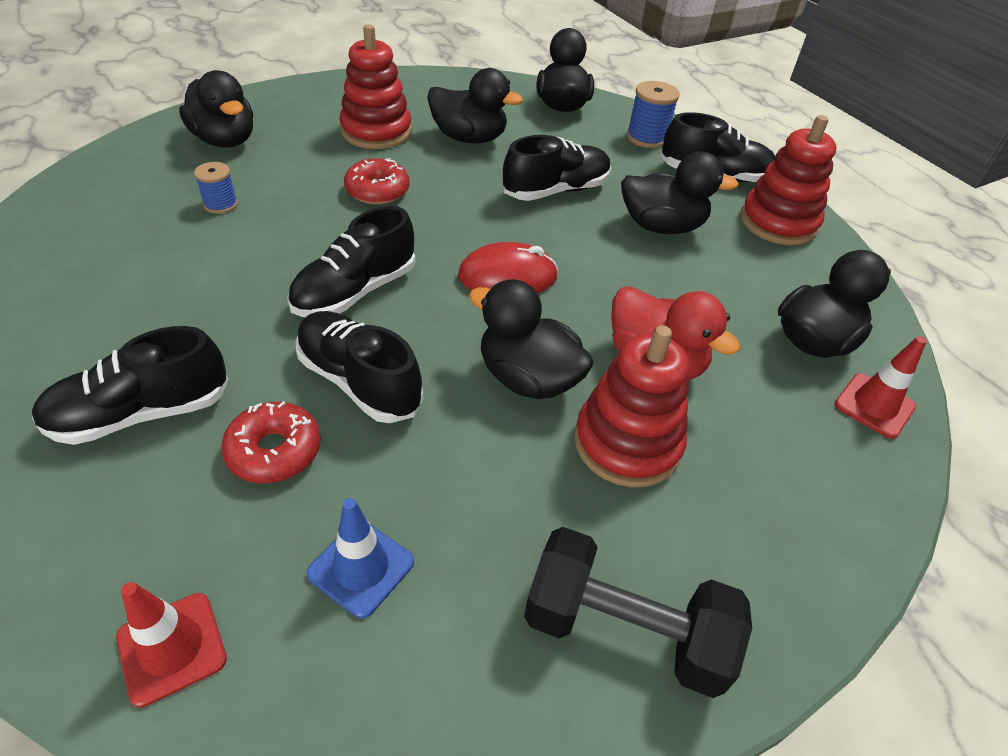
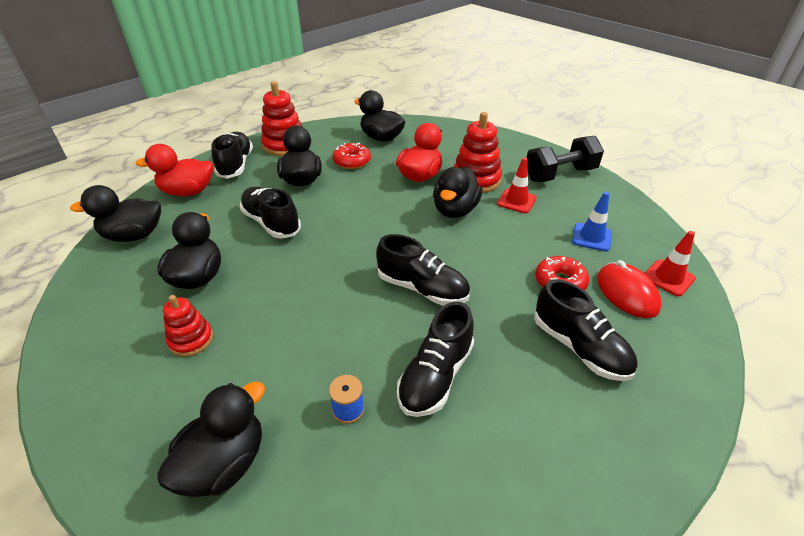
camera: 100 degrees left, 5 degrees down
(359, 381) = (494, 266): black shoe -> black shoe (435, 376)
(376, 131) = (191, 340): red stacking toy -> red stacking toy, size x0.61
(377, 191) = (295, 311): red donut -> red donut (352, 161)
(507, 276) = (376, 229): red mouse -> red mouse (626, 293)
(624, 630) = (560, 174): black dumbbell -> black dumbbell turned 60 degrees clockwise
(646, 138) = (188, 192): blue spool -> red duck
(874, 406) = (415, 127): red traffic cone -> red traffic cone (516, 201)

